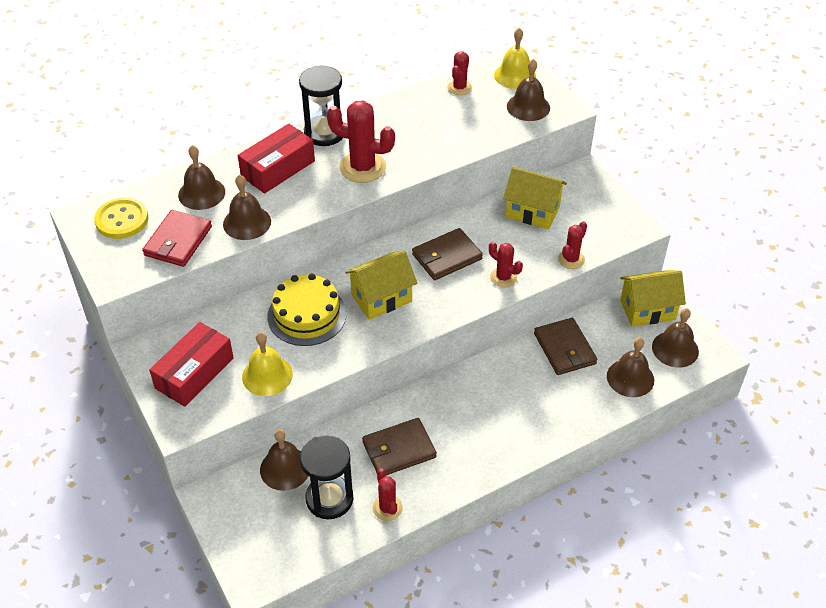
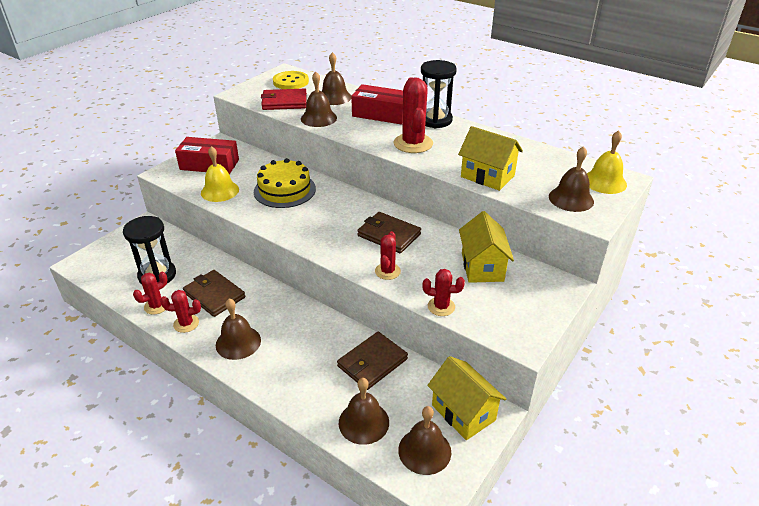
camera: 65 degrees right, 10 degrees down
(285, 468) = (178, 247): brown bell -> brown bell (238, 342)
(381, 298) = (322, 216): yellow house -> yellow house (487, 176)
(459, 88) = (553, 160): red cactus -> red cactus (186, 323)

